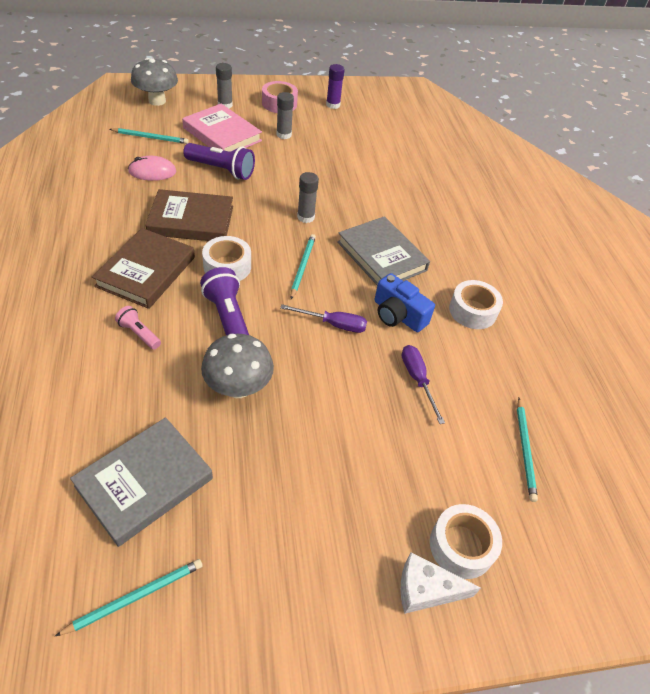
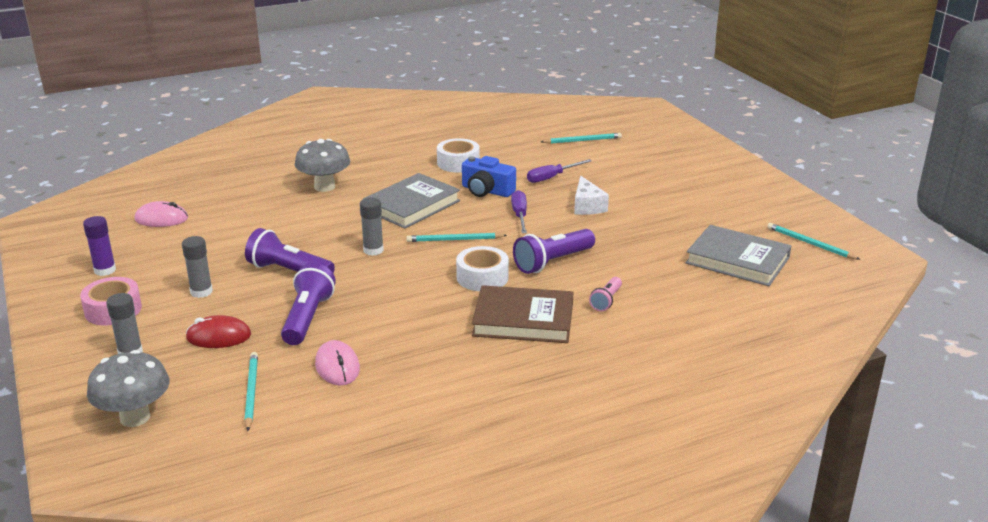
camera: 100 degrees left, 20 degrees down
(191, 220) = (421, 314): brown book -> none
(222, 134) = (218, 336): pink book -> red mouse
(238, 387) = (622, 243): grey mushroom -> grey mushroom (324, 187)
(293, 172) = (289, 271): none -> purple flashlight
(398, 315) = (486, 191): blue camera -> blue camera turned 90 degrees clockwise
(401, 131) = (161, 219): none -> pink mouse
(426, 590) = (709, 162): white cheese -> white cheese (587, 206)
(461, 546) = (671, 155): white tape -> none

